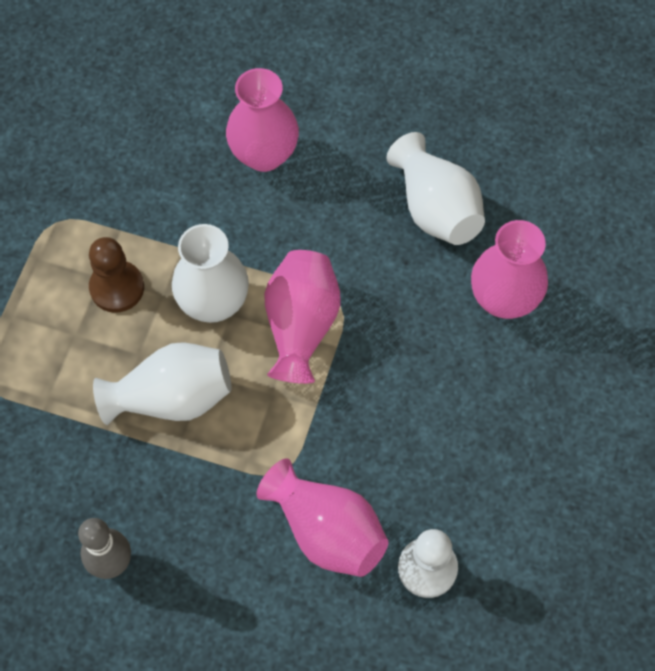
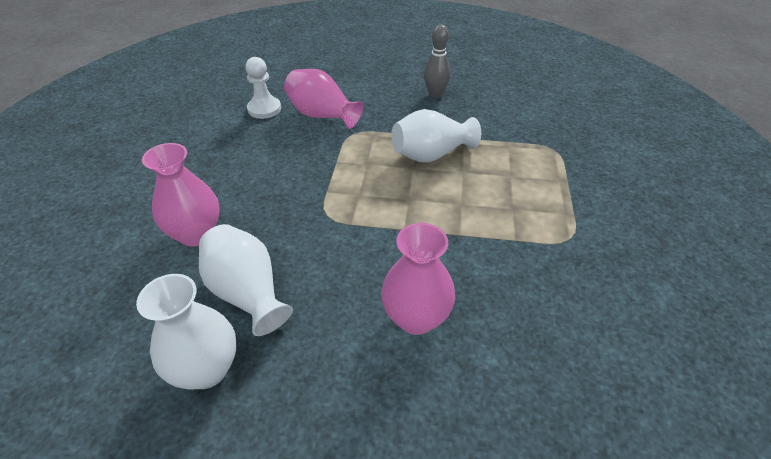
camera: 170 degrees right, 20 degrees down
(117, 288) = (497, 204): brown pawn -> none
(213, 303) = (422, 204): white vase -> white vase (206, 369)
(301, 326) = (354, 199): pink vase -> none

